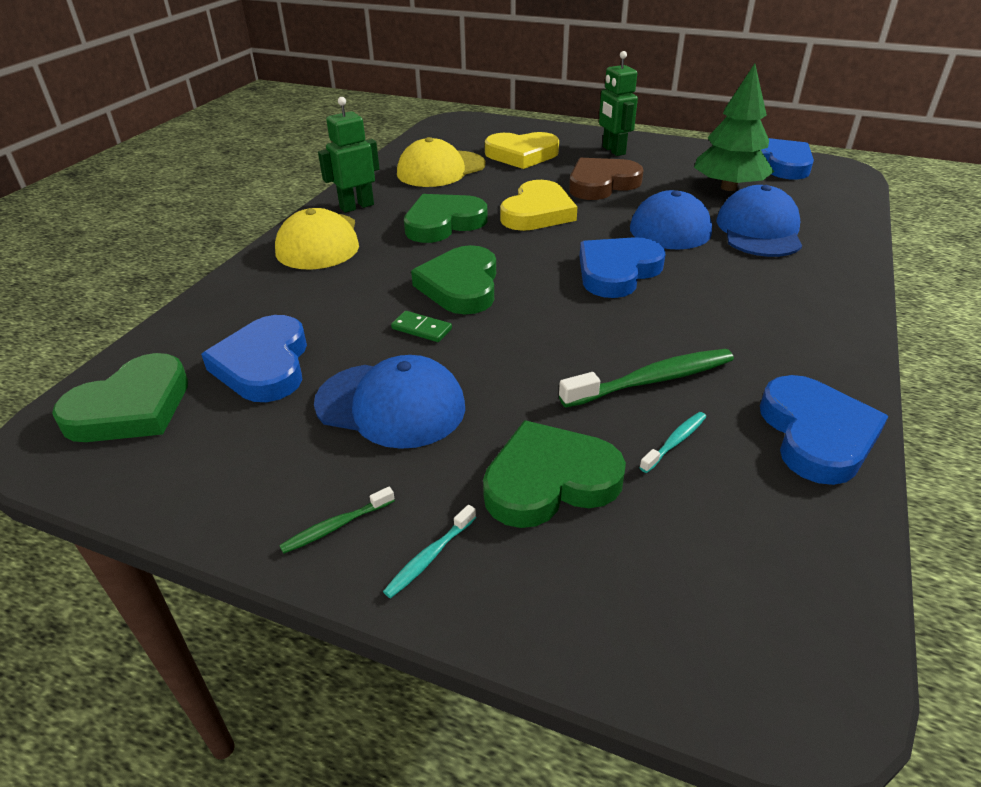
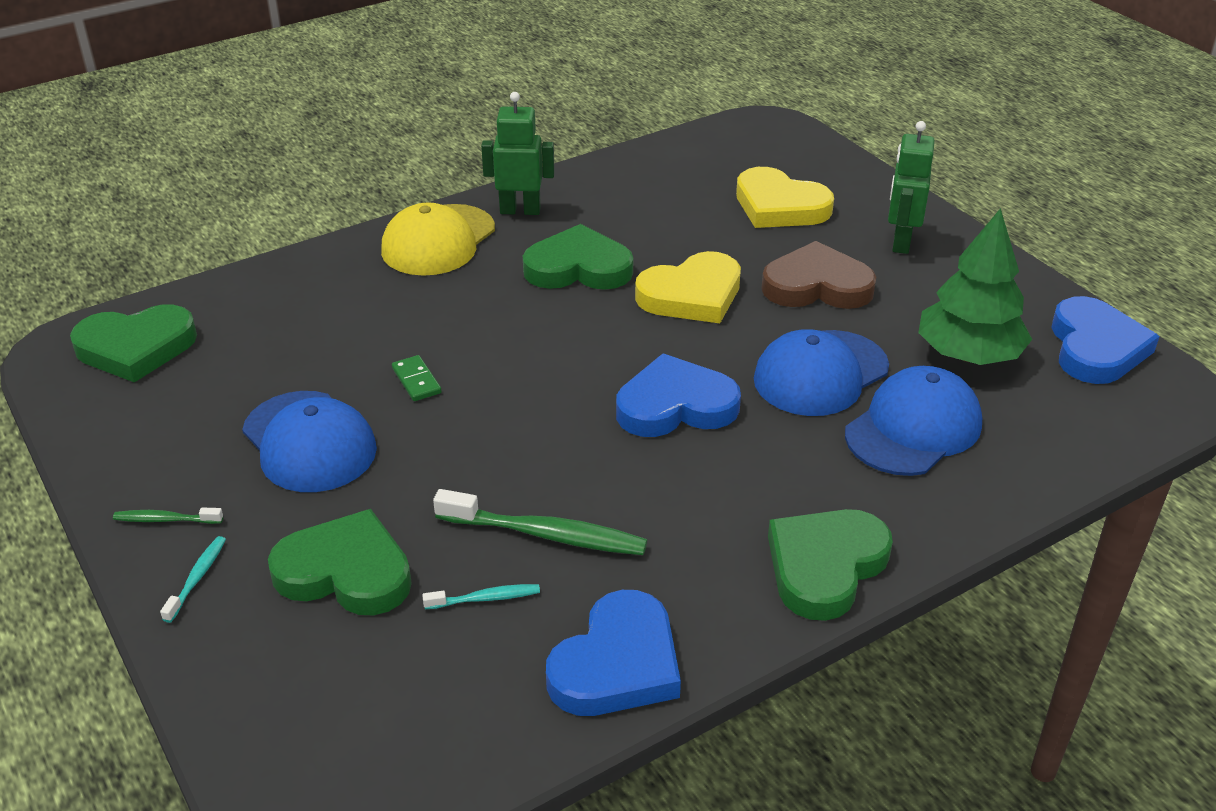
camera: 35 degrees right, 0 degrees up
(264, 365) = (259, 355): blue heart -> none
(429, 557) = (197, 578): turquoise toothbrush -> turquoise toothbrush turned 120 degrees clockwise
(441, 169) = (662, 193): yellow cap -> none
(461, 286) = (504, 351): green heart -> green heart (825, 566)

